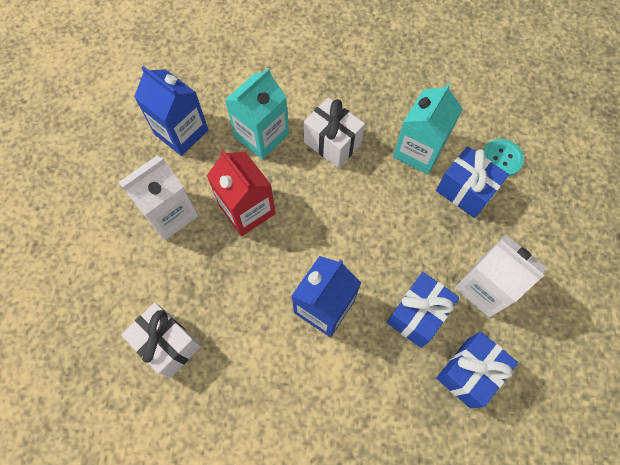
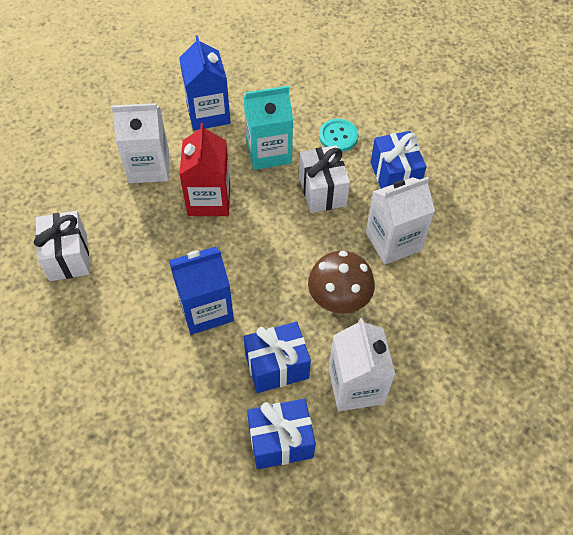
camera: 35 degrees right, 10 degrees down
(418, 151) = (393, 241): turquoise carton -> white carton
(418, 227) = (338, 300): none -> brown mushroom
(465, 191) = (407, 298): blue gift -> blue gift (394, 176)
(501, 159) = (466, 293): turquoise button -> turquoise button (338, 136)

